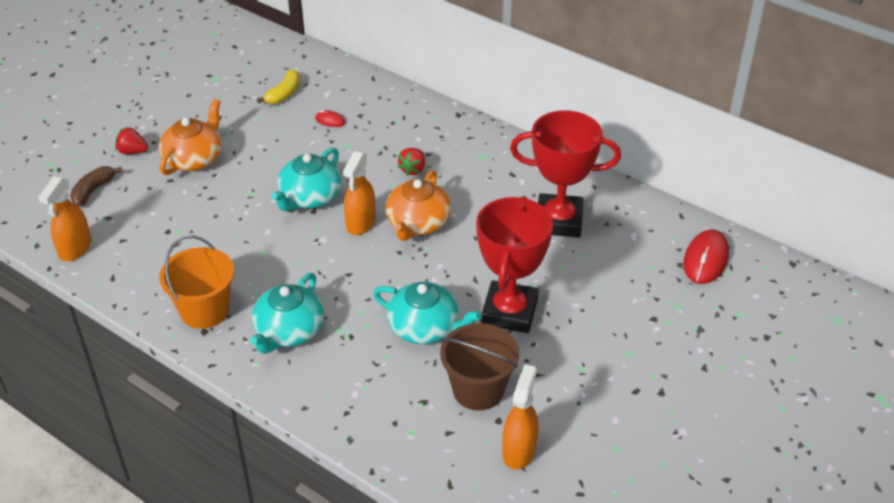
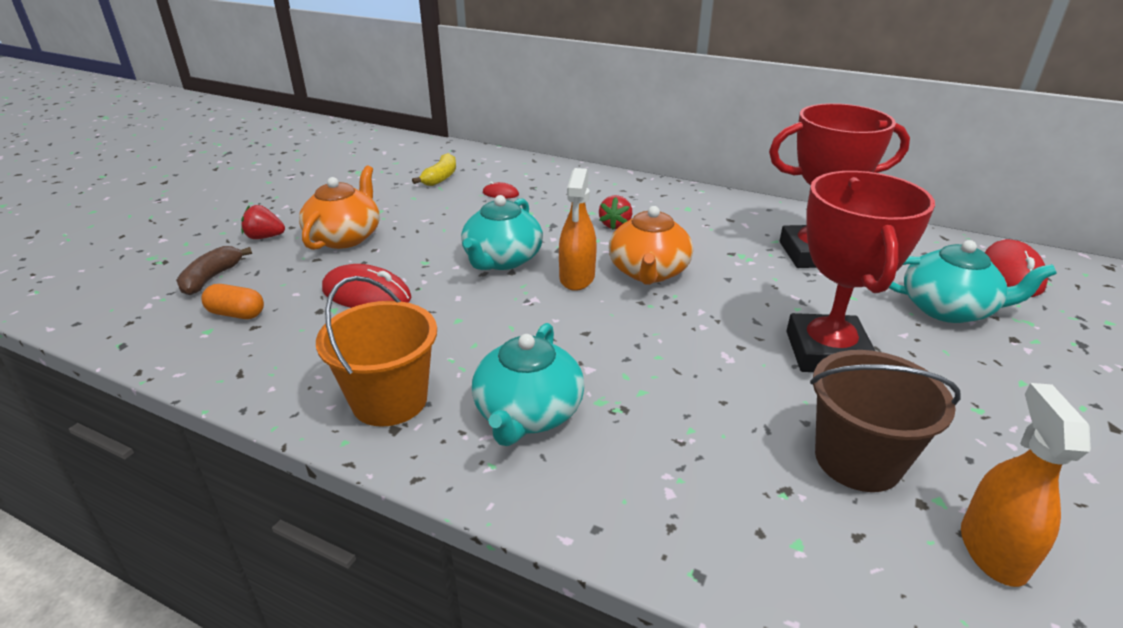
camera: 10 degrees left, 10 degrees down
(75, 248) = (182, 343): orange spray bottle -> none
(111, 227) = (236, 314): none -> orange capsule
(202, 220) = (366, 294): none -> red mouse
(425, 328) = (725, 385): turquoise teapot -> turquoise teapot (948, 309)

